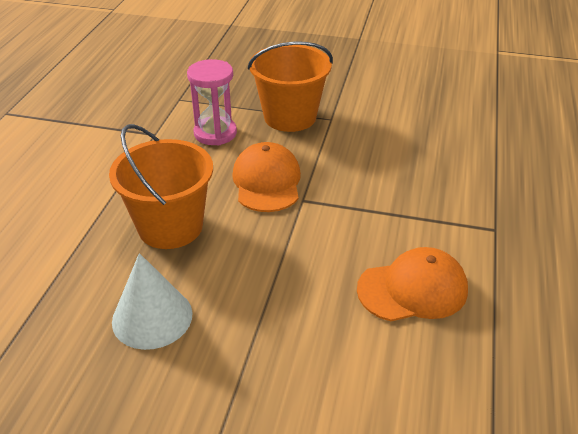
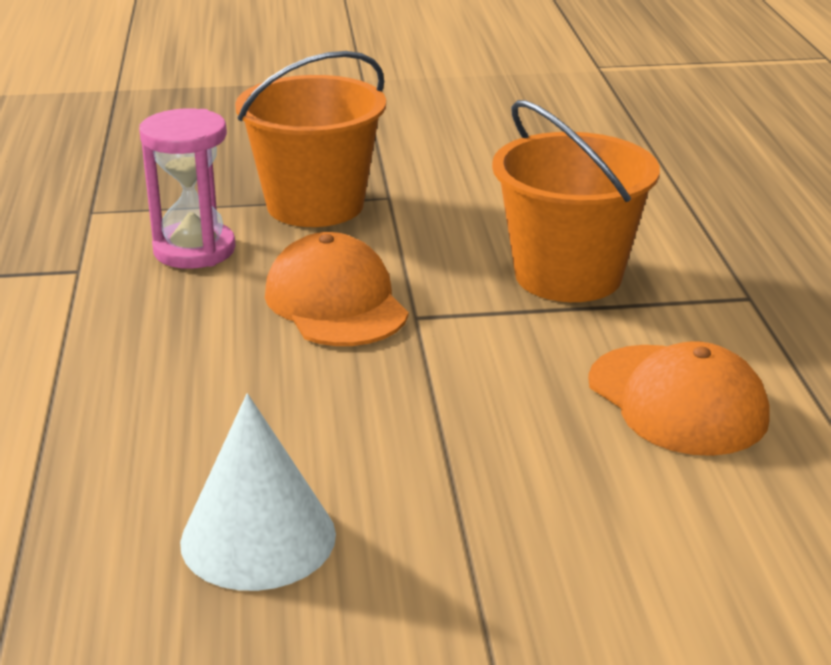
camera: 20 degrees left, 10 degrees down
(170, 227) = (202, 399): orange bucket -> orange bucket (568, 276)
(412, 289) = (677, 400): orange cap -> orange cap turned 90 degrees clockwise

